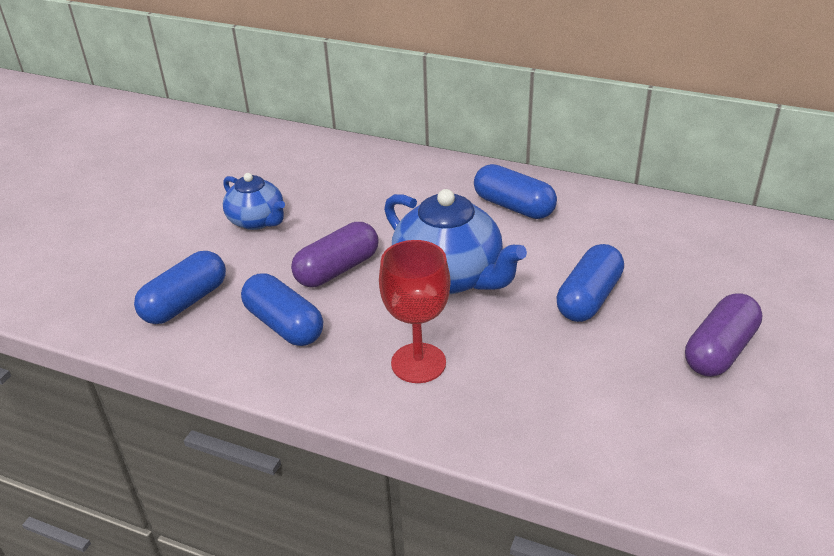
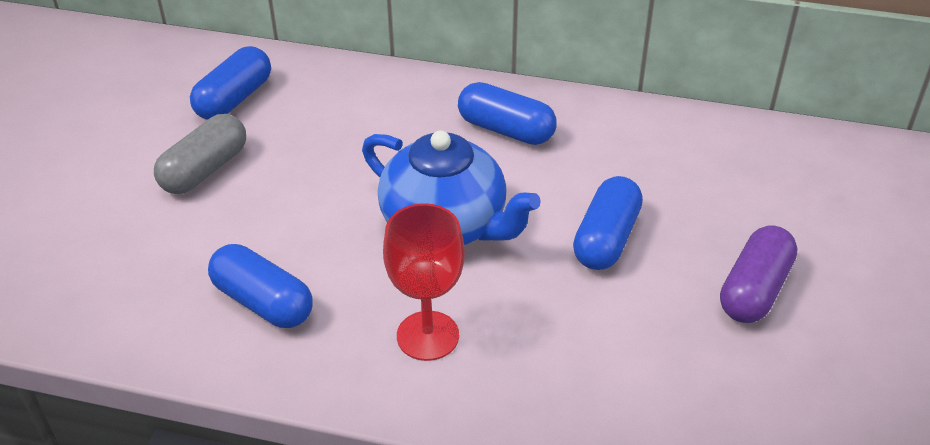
camera: 10 degrees left, 5 degrees up
(185, 302) = (137, 283): blue capsule -> blue capsule (234, 99)
(257, 221) = (205, 170): blue teapot -> grey capsule
(337, 269) = (313, 226): purple capsule -> none

